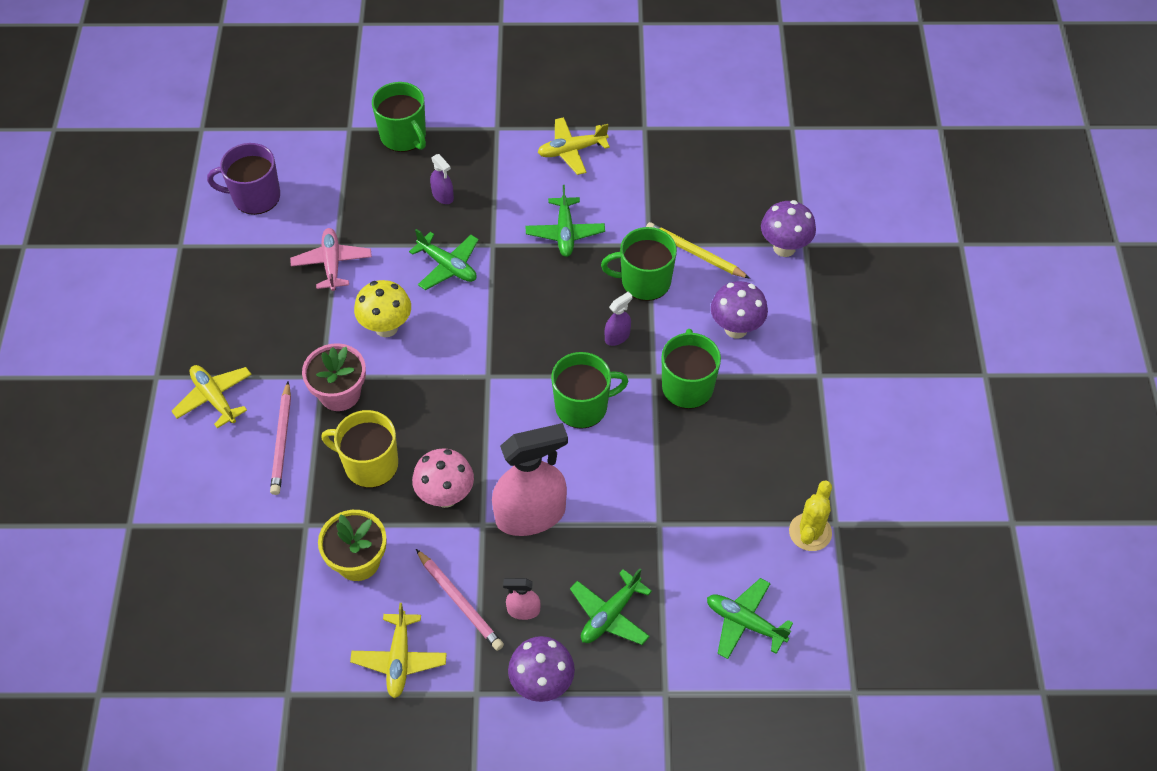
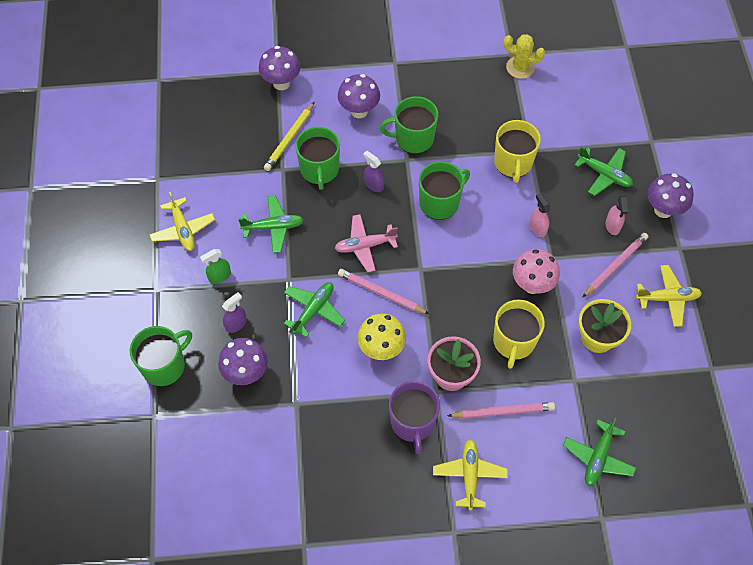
camera: 95 degrees left, 5 degrees up
(214, 398) = (469, 475): yellow plane -> yellow plane turned 135 degrees clockwise
(255, 196) = (241, 487): purple mug -> purple mug (413, 423)
(332, 264) = (317, 403): pink plane -> pink plane (365, 246)
(381, 203) = (246, 373): none -> purple mushroom
(460, 332) = (381, 293): none -> pink pencil
(506, 182) = (219, 276): none -> green spray bottle
(531, 515) = (537, 228): pink spray bottle -> pink spray bottle, size x0.44
(583, 406) = (440, 202): green mug -> green mug turned 75 degrees clockwise
(639, 500) = (513, 163): none -> yellow mug
(745, 622) = (592, 101): green plane -> green plane (598, 457)

